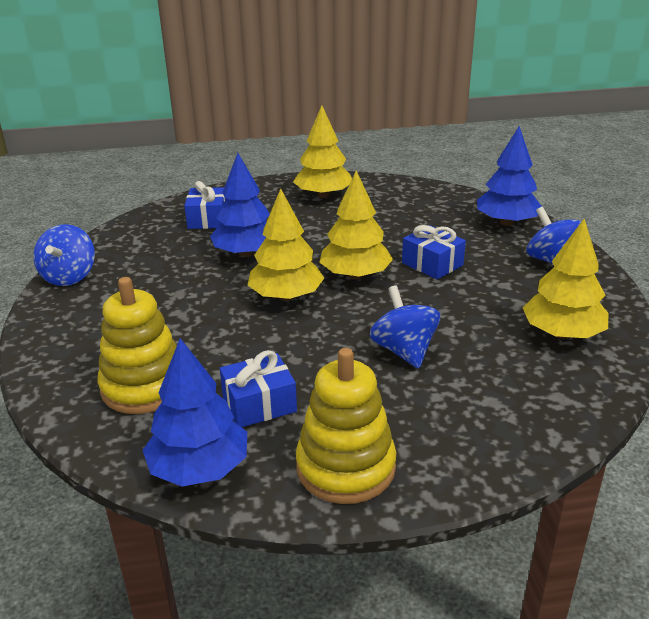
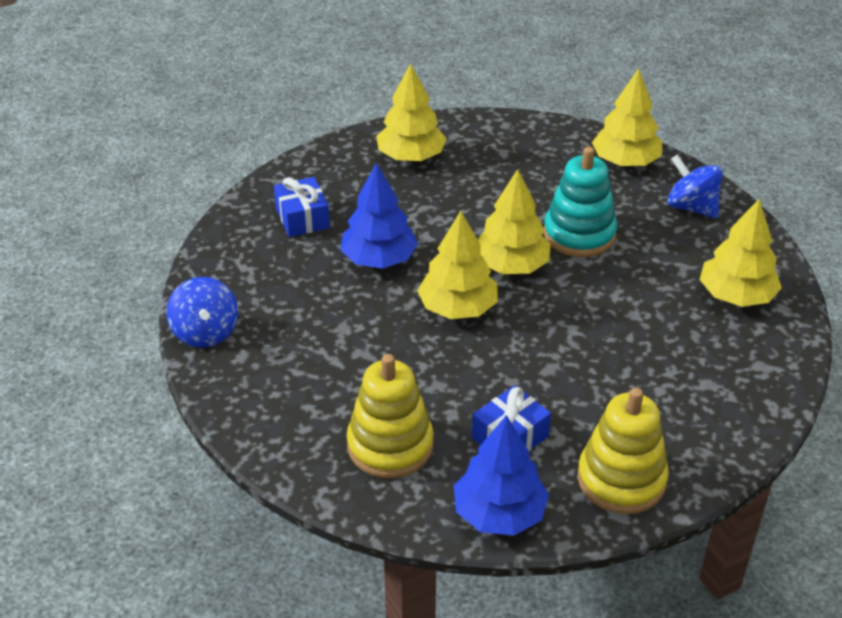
camera: 20 degrees left, 10 degrees up
(404, 351) = (607, 348): blue spinning top -> none
(432, 264) = (579, 234): blue gift -> turquoise stacking toy
(506, 222) = (625, 161): blue tree -> yellow tree

